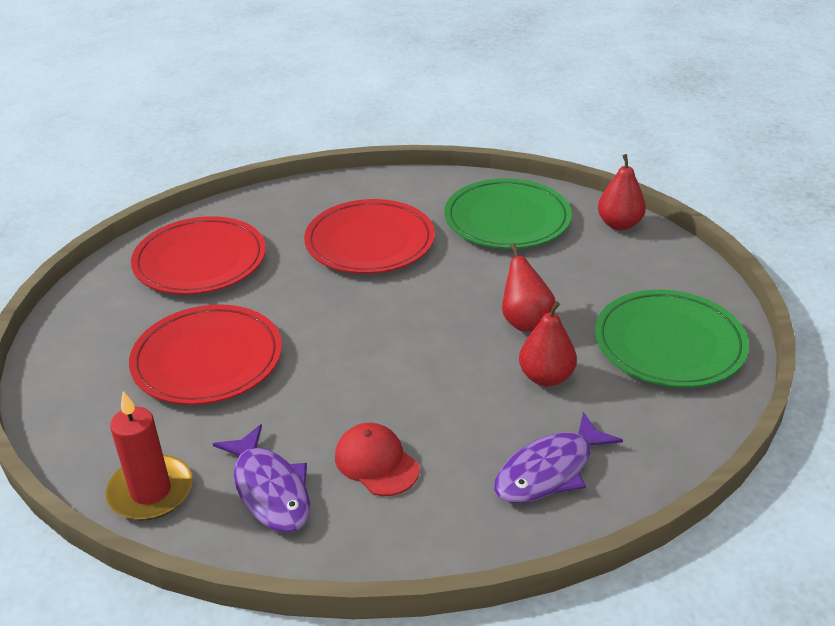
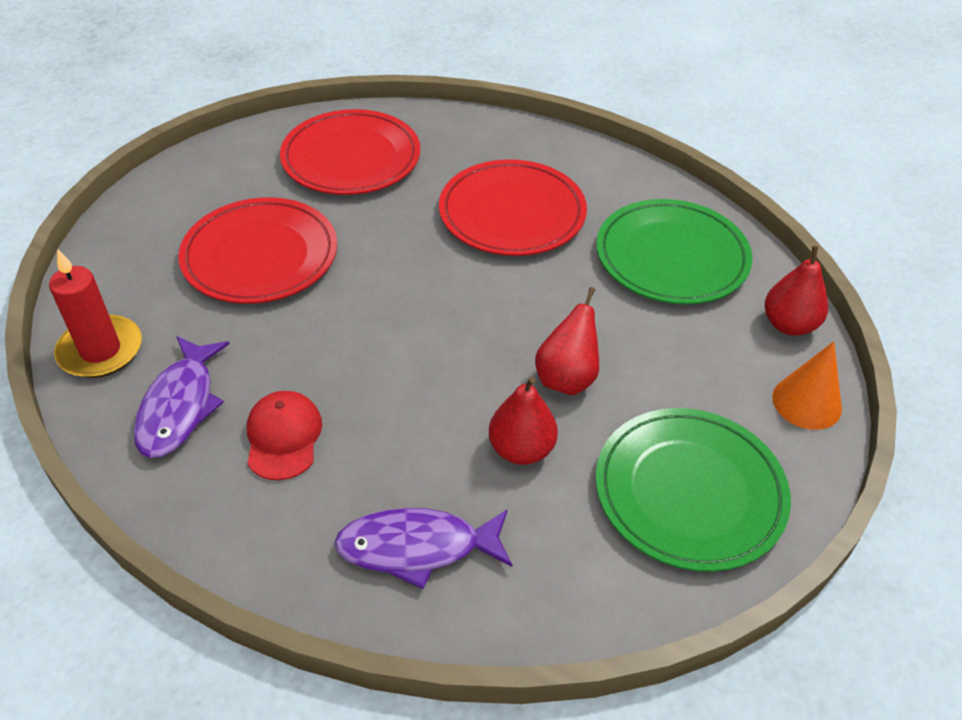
camera: 35 degrees right, 10 degrees up
(676, 261) = (807, 402): none -> orange cone

